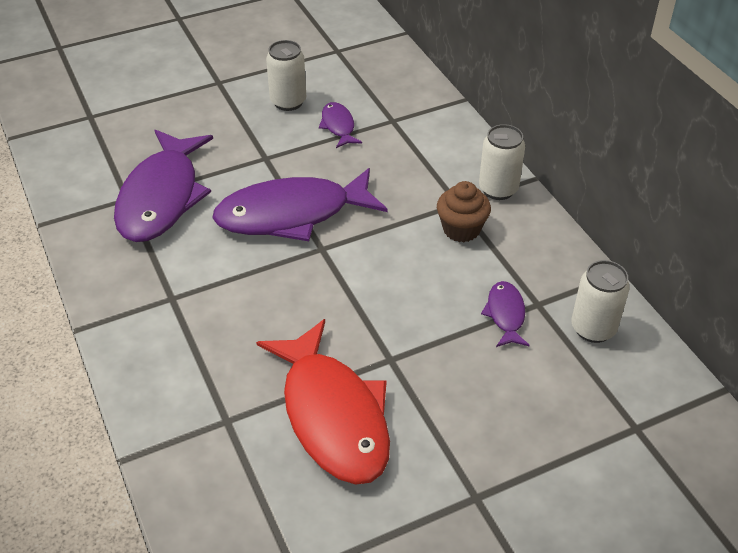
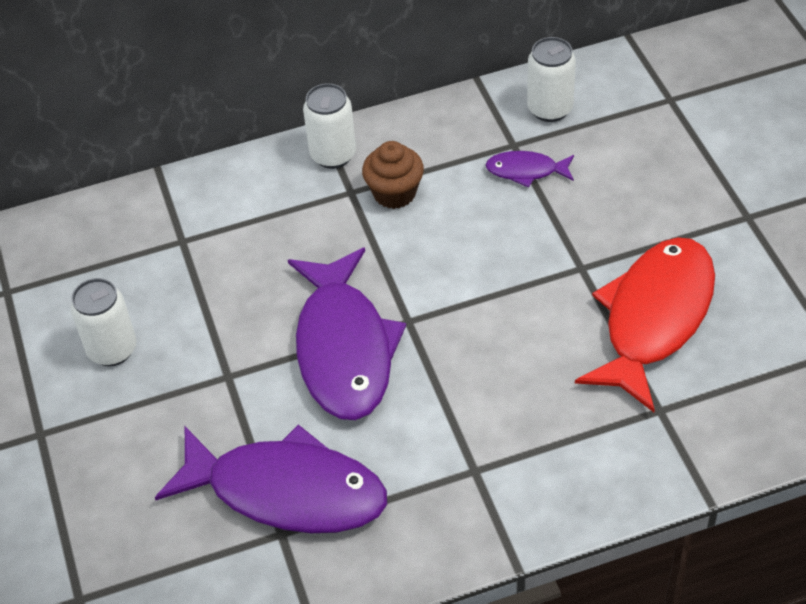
camera: 80 degrees left, 5 degrees up
(333, 415) = (654, 318): red fish -> red fish turned 45 degrees counterclockwise
(338, 126) = (180, 296): purple fish -> none

